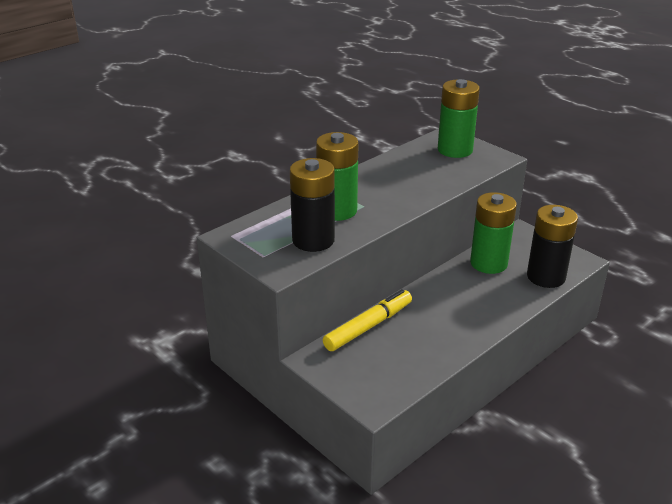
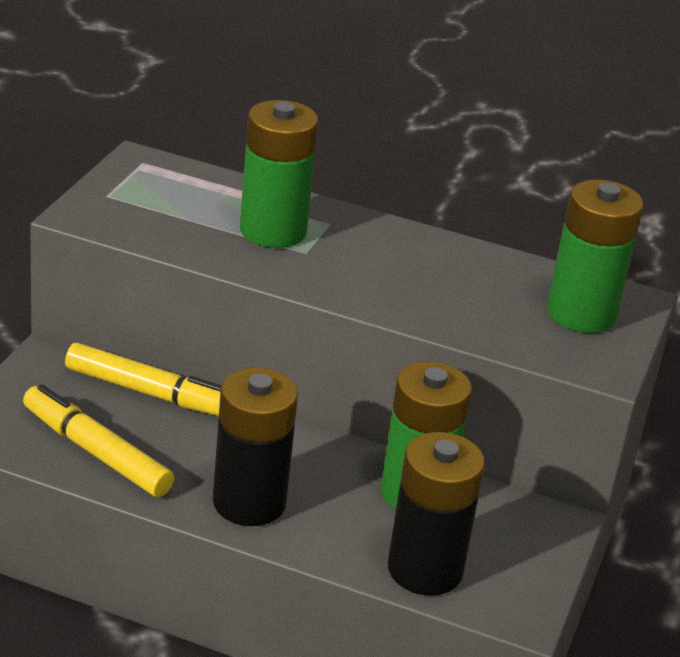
camera: 60 degrees right, 0 degrees up
(313, 240) = (174, 225): black battery -> black battery (249, 502)
(416, 360) = (97, 453): none -> yellow marker

